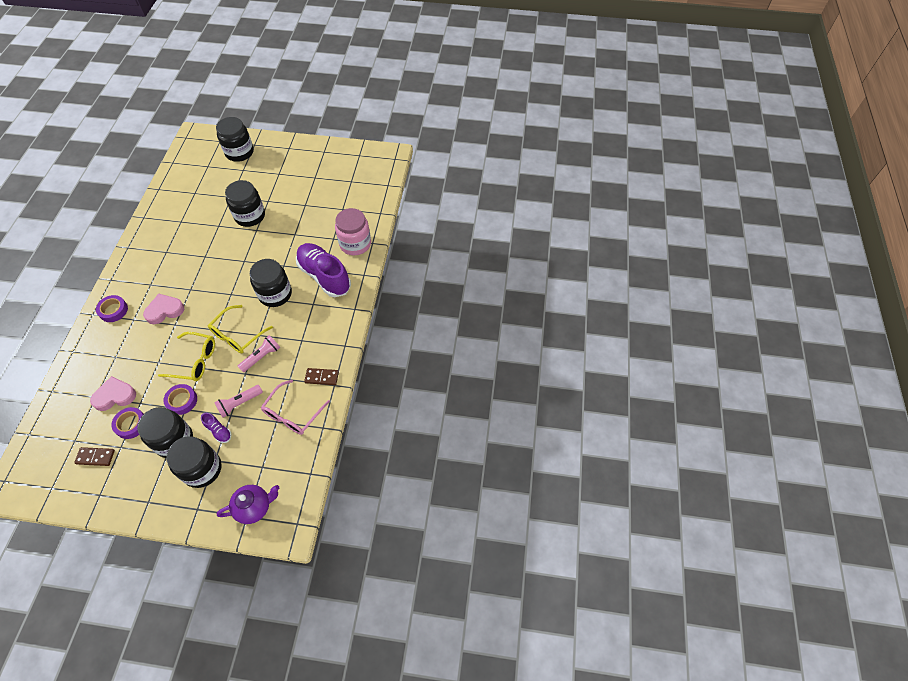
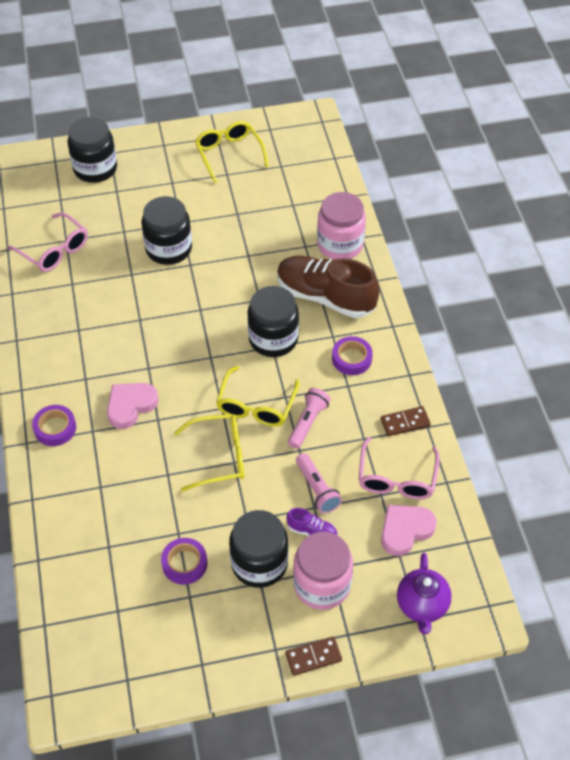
camera: 20 degrees left, 5 degrees down
(95, 457) = (163, 620): brown domino -> brown domino (313, 657)
(115, 396) = (136, 536): pink heart -> pink heart (405, 530)
(182, 401) = (235, 511): purple tape -> purple tape (351, 359)
(184, 197) = (54, 250): none -> pink glasses
(202, 469) = (322, 585): black jar -> pink jar
(239, 403) = (317, 489): pink flashlight -> pink flashlight turned 60 degrees counterclockwise
(254, 507) = (422, 606): purple teapot -> purple teapot turned 135 degrees clockwise
(324, 165) = (229, 154): none -> yellow glasses
(324, 276) = (325, 297): purple shoe -> brown shoe

